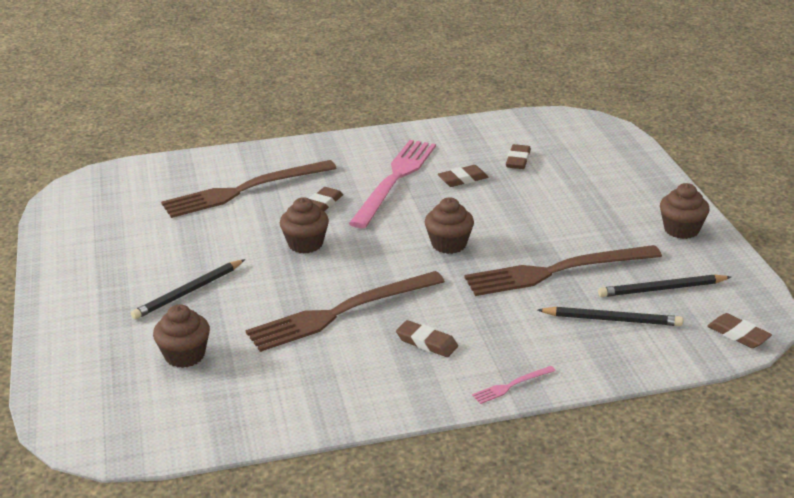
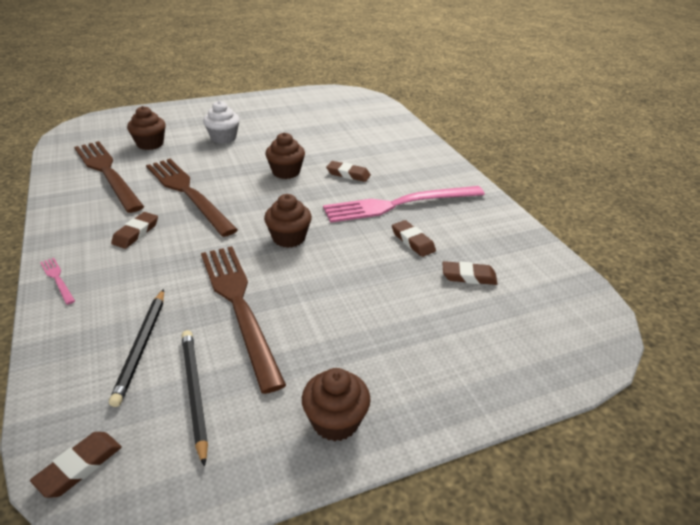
camera: 80 degrees right, 5 degrees up
(188, 292) = (223, 138): black pencil -> white cupcake
(244, 190) = (362, 143): brown fork -> brown fork (107, 173)
(395, 180) = (399, 204): pink fork -> pink fork turned 150 degrees clockwise

